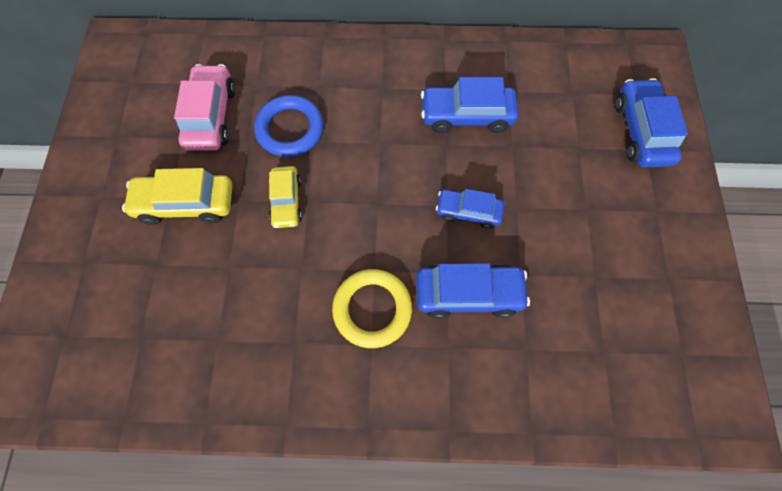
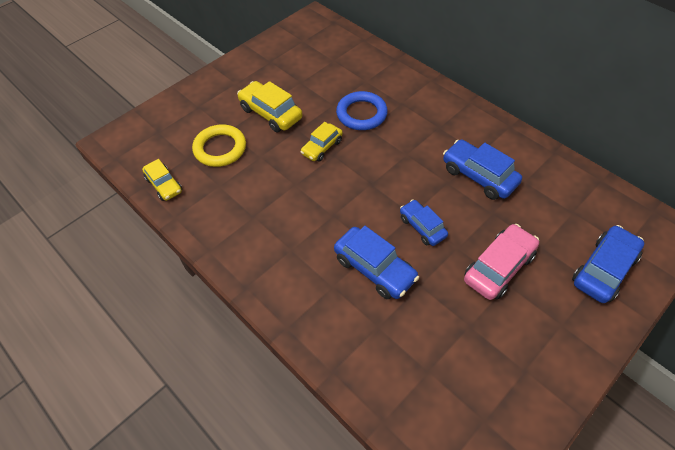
camera: 45 degrees right, 15 degrees down
(148, 396) = (164, 185): none -> yellow car
(211, 116) = (326, 81): pink car -> pink car (498, 267)
(372, 309) = (311, 233): yellow ring -> yellow ring (220, 148)

